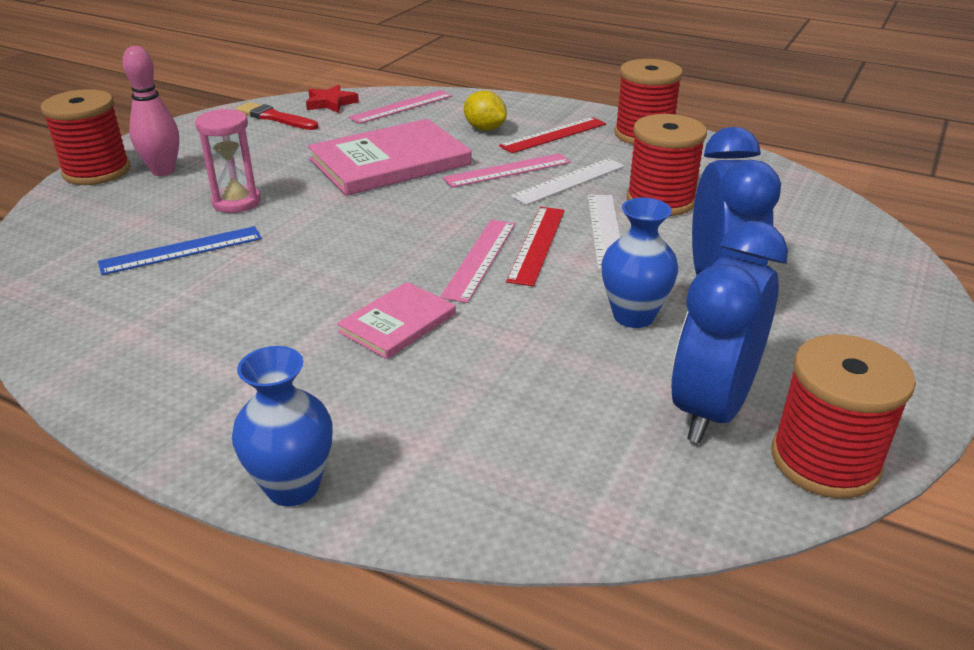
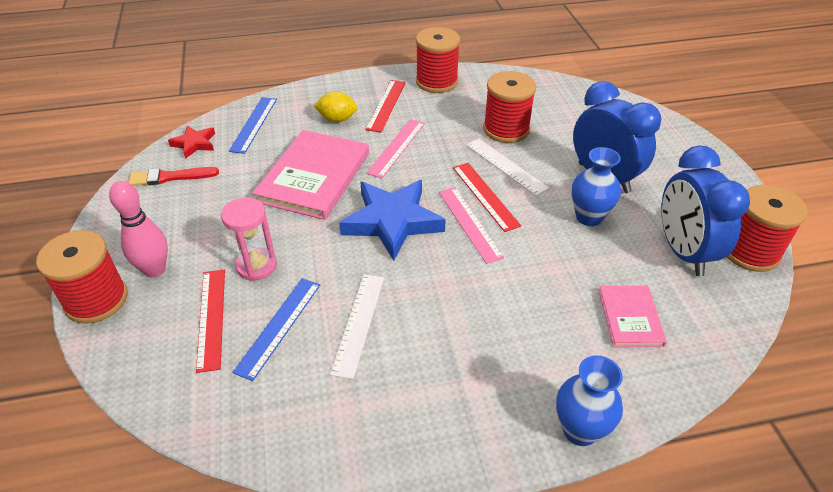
camera: 40 degrees left, 10 degrees up
(146, 219) = (211, 318): none -> red ruler
(397, 323) = (487, 295): pink book -> pink book (630, 318)
(402, 107) = (254, 124): pink ruler -> blue ruler
(404, 223) = (392, 221): none -> blue star
(569, 181) = (441, 139): white ruler -> white ruler (358, 323)

